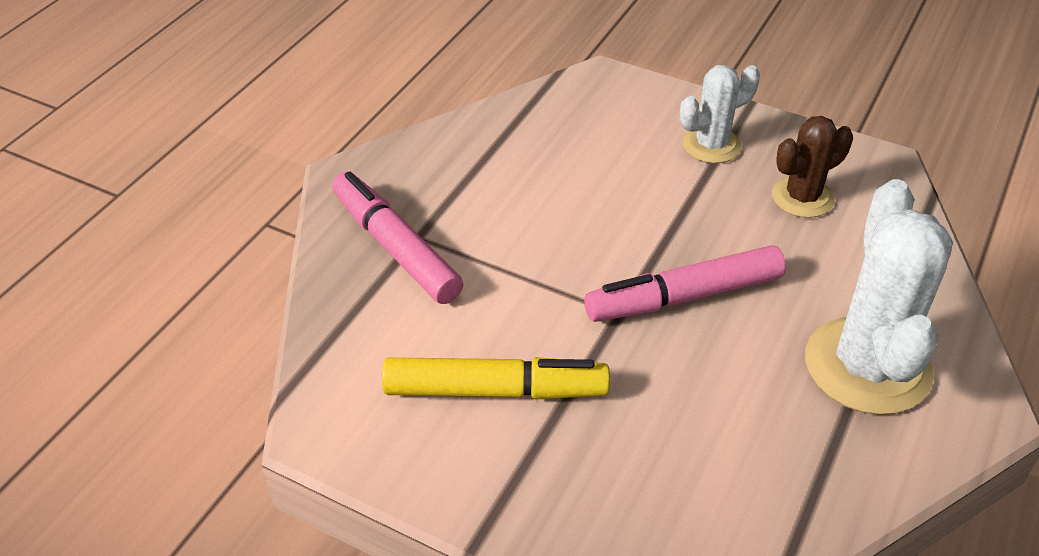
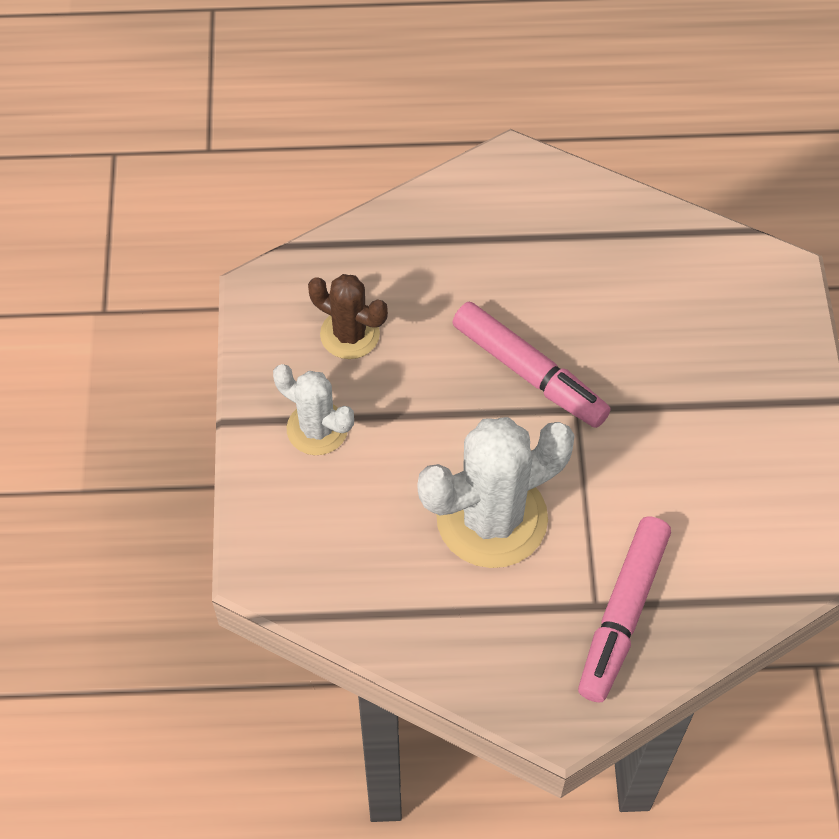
camera: 120 degrees left, 15 degrees up
(495, 390) = (713, 453): yellow marker -> none
(867, 366) = (519, 236): white cactus -> white cactus (492, 518)

